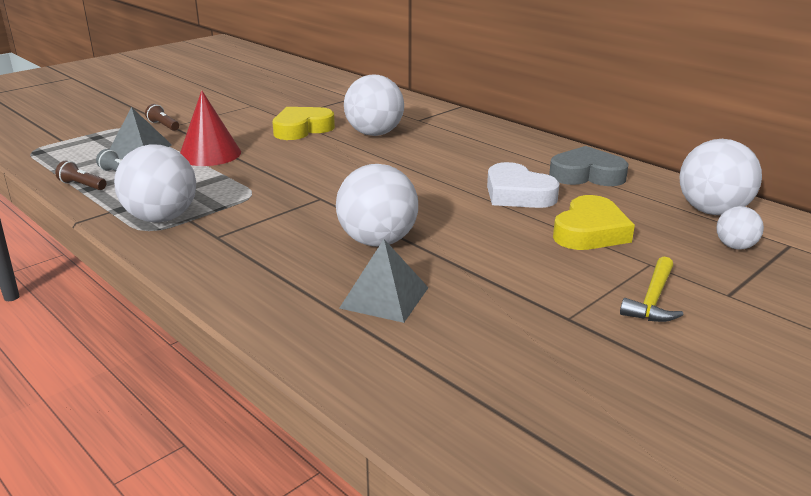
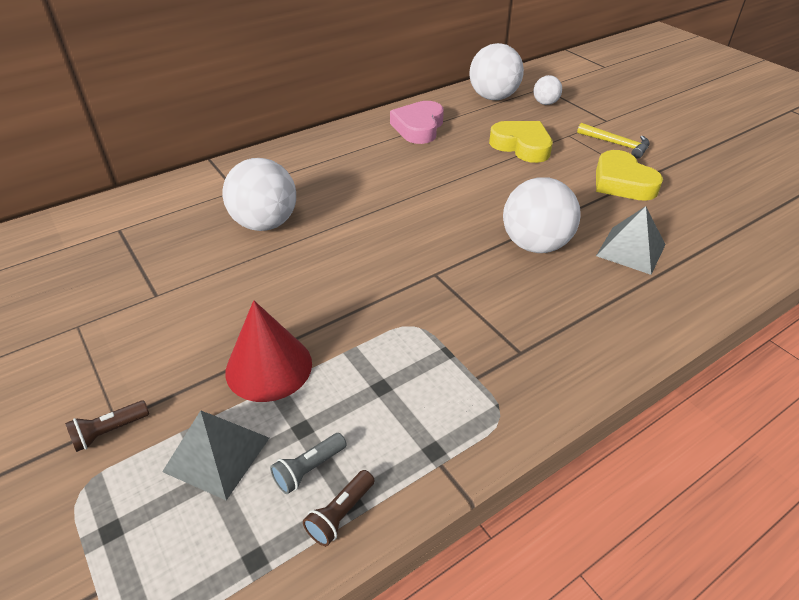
camera: 80 degrees left, 15 degrees up
(161, 218) = (470, 404): white ball -> none
(302, 129) = (216, 278): yellow heart -> yellow heart (622, 182)
(517, 194) = (449, 163): white heart -> none
(586, 175) = (418, 127): grey heart -> pink heart

